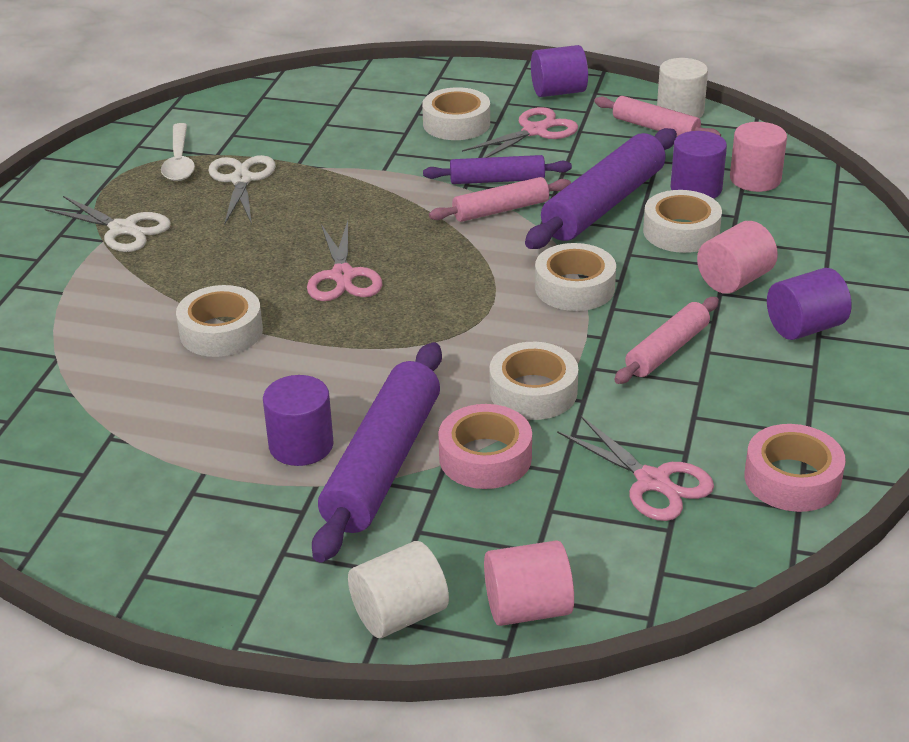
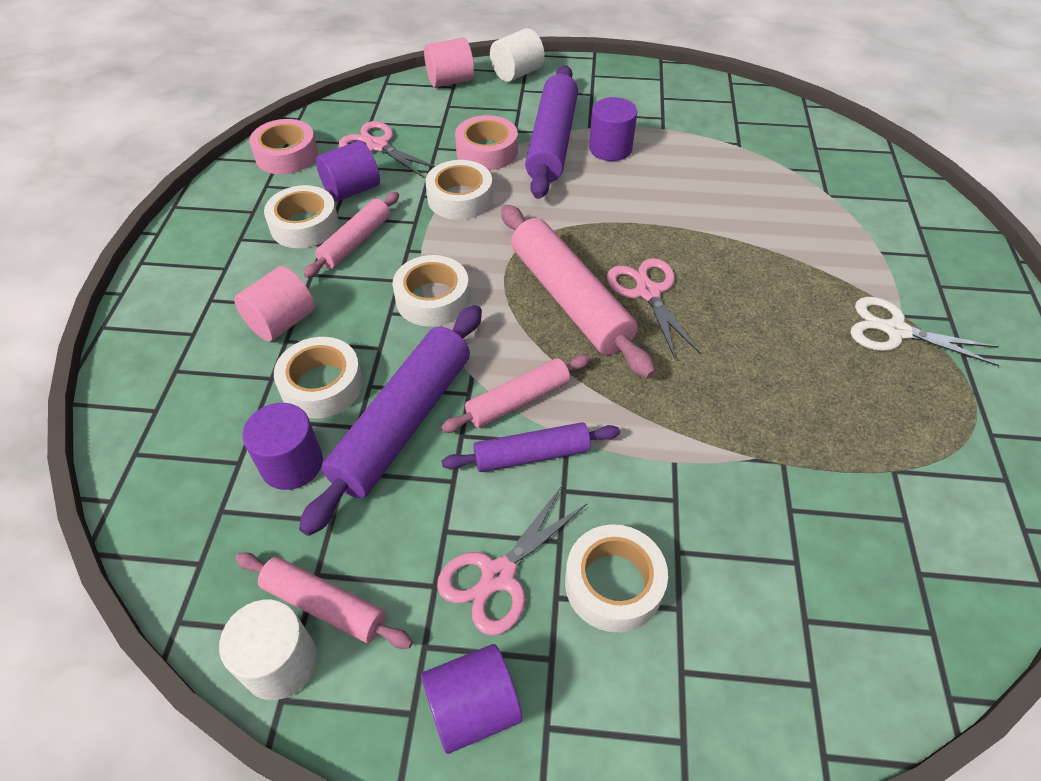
camera: 170 degrees right, 15 degrees up
(179, 161) = (928, 451): white spoon -> none
(221, 331) = (719, 226): white tape -> white tape (304, 225)
(241, 180) = (830, 423): white scissors -> none
(428, 276) = (570, 299): none -> pink rolling pin
(755, 179) = (214, 491): pink cylinder -> none
(804, 327) = (234, 274): purple cylinder -> purple cylinder (352, 190)

